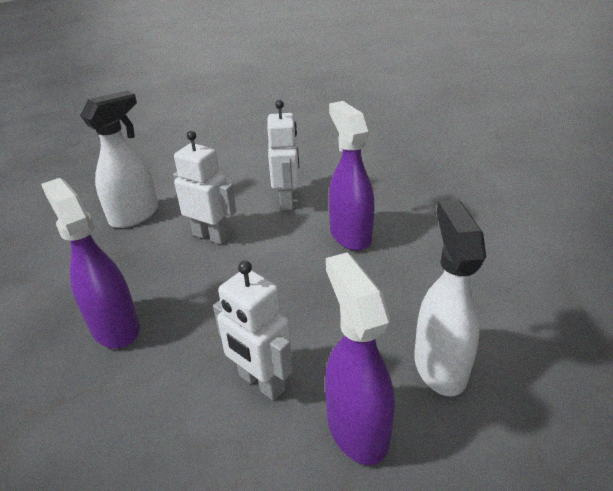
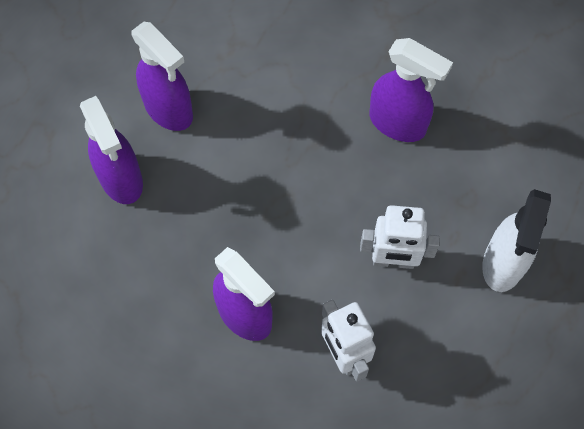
camera: 155 degrees right, 30 degrees up
(261, 383) = (250, 118): white robot -> none
(439, 366) = (121, 179): white spray bottle -> purple spray bottle

